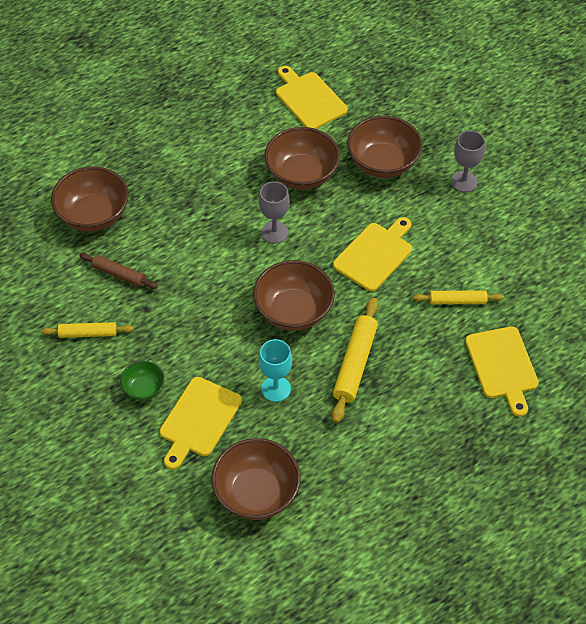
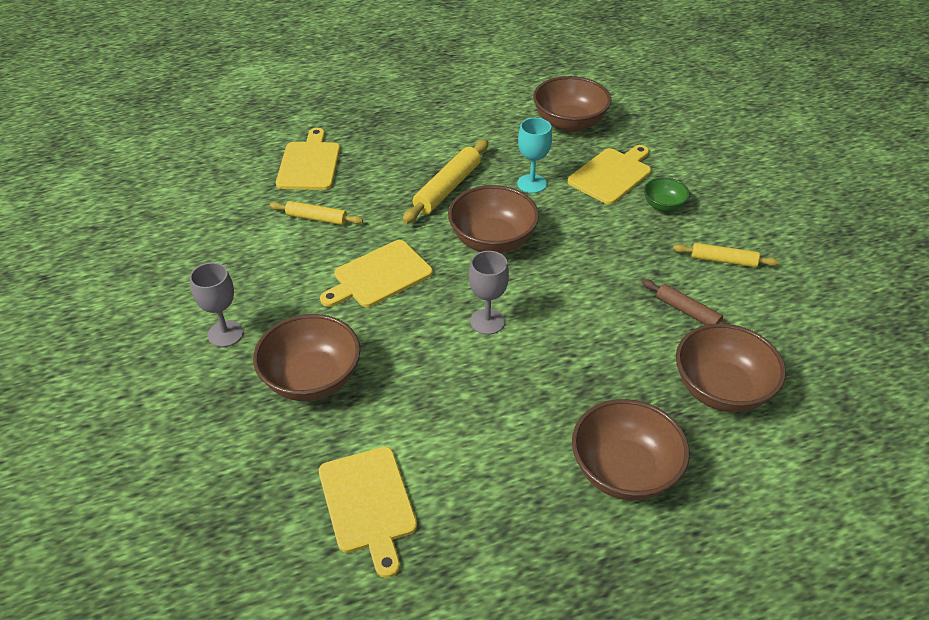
camera: 165 degrees left, 10 degrees down
(302, 174) = (426, 386): brown bowl -> brown bowl (624, 471)

